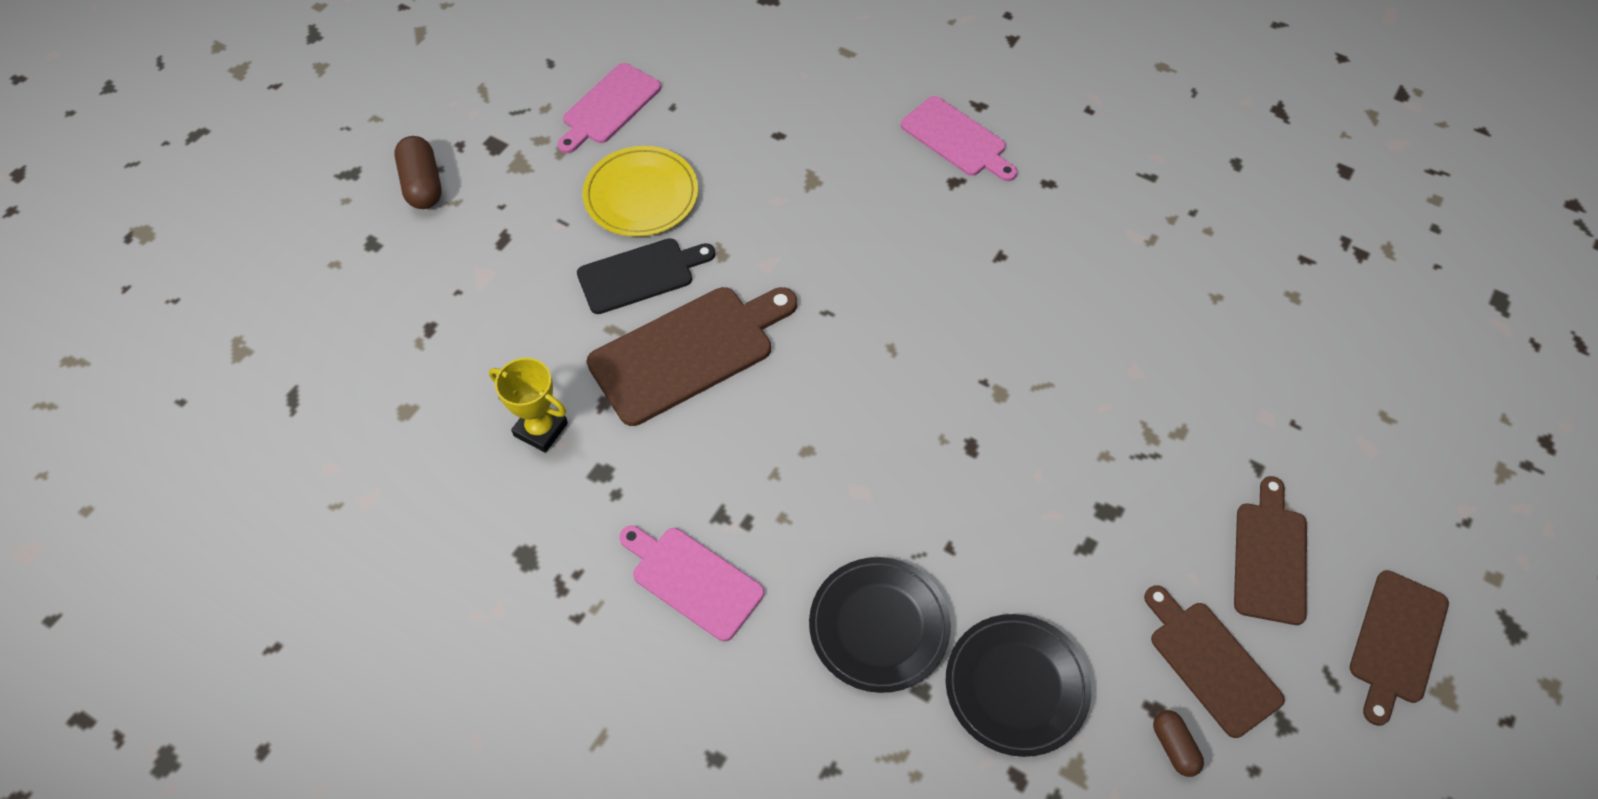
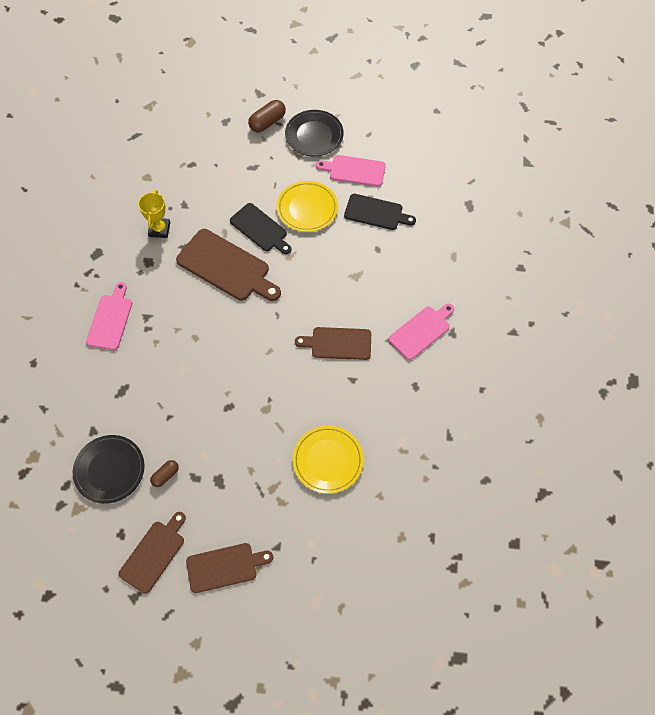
camera: 65 degrees right, 5 degrees up
(709, 111) = (376, 213): none -> black cutting board
(879, 626) = (117, 402): black plate -> black plate (314, 135)
(957, 139) = (421, 331): pink cutting board -> pink cutting board turned 150 degrees counterclockwise
(1130, 341) = (328, 460): none -> yellow plate
(1174, 747) = (104, 549): brown capsule -> brown capsule (165, 475)
(1396, 642) = (201, 643): brown cutting board -> brown cutting board (338, 343)

